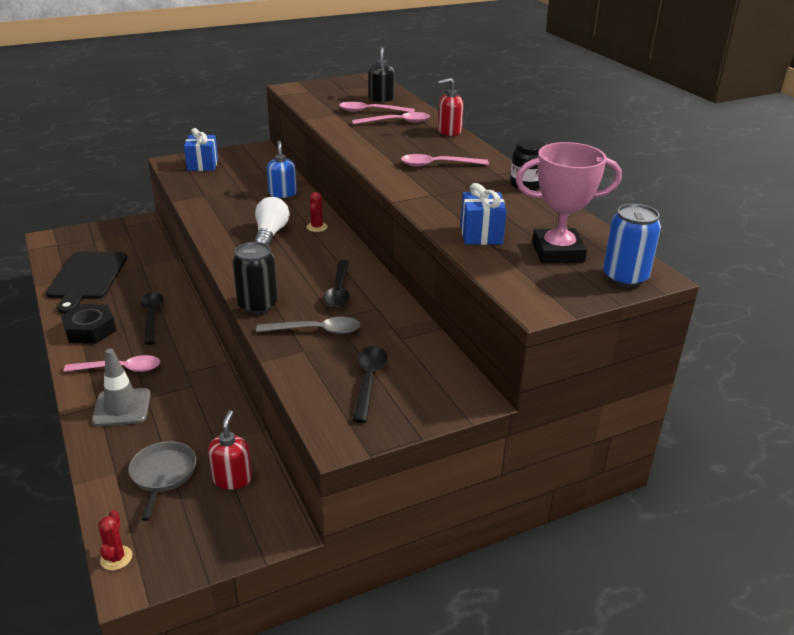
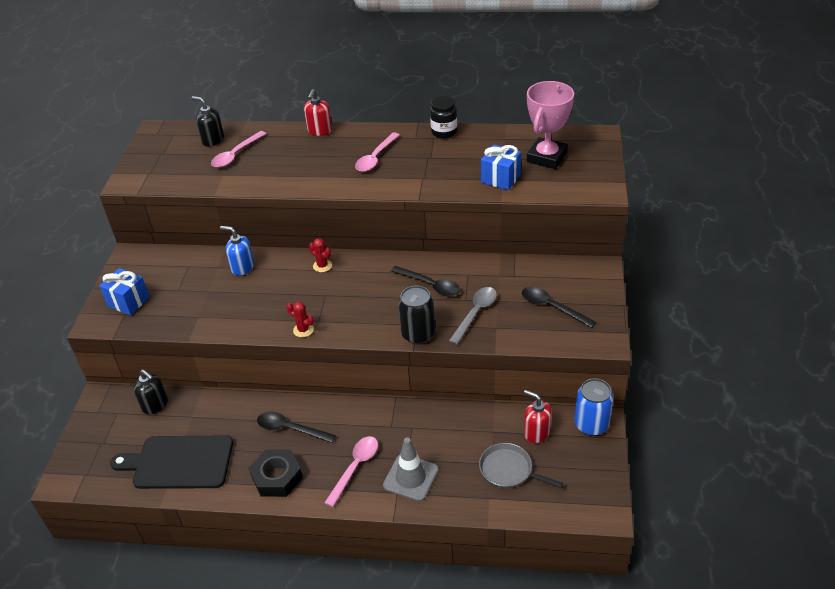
camera: 55 degrees left, 10 degrees up
(87, 278) = (179, 462): black cutting board -> black cutting board turned 150 degrees clockwise
(116, 558) = (580, 515): red cactus -> red cactus (303, 330)
(145, 245) = (155, 405): none -> black soap dispenser
(270, 234) = (310, 295): white light bulb -> none
(397, 122) = (274, 149): pink spoon -> none
(625, 277) = (594, 146): blue can -> blue can (591, 424)

